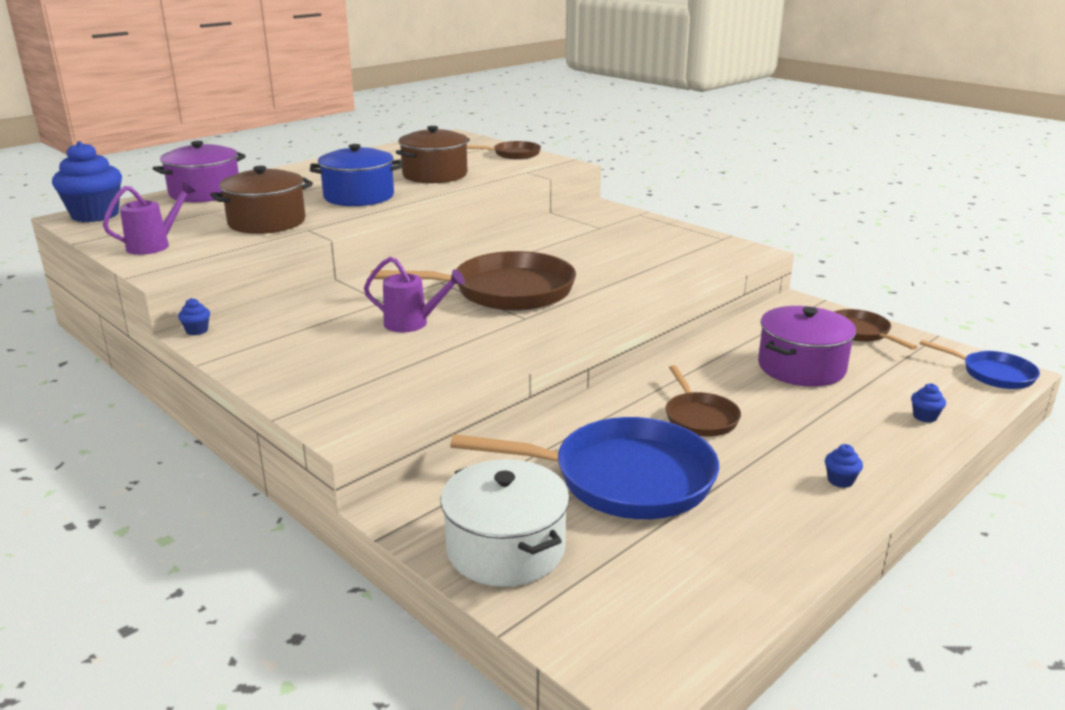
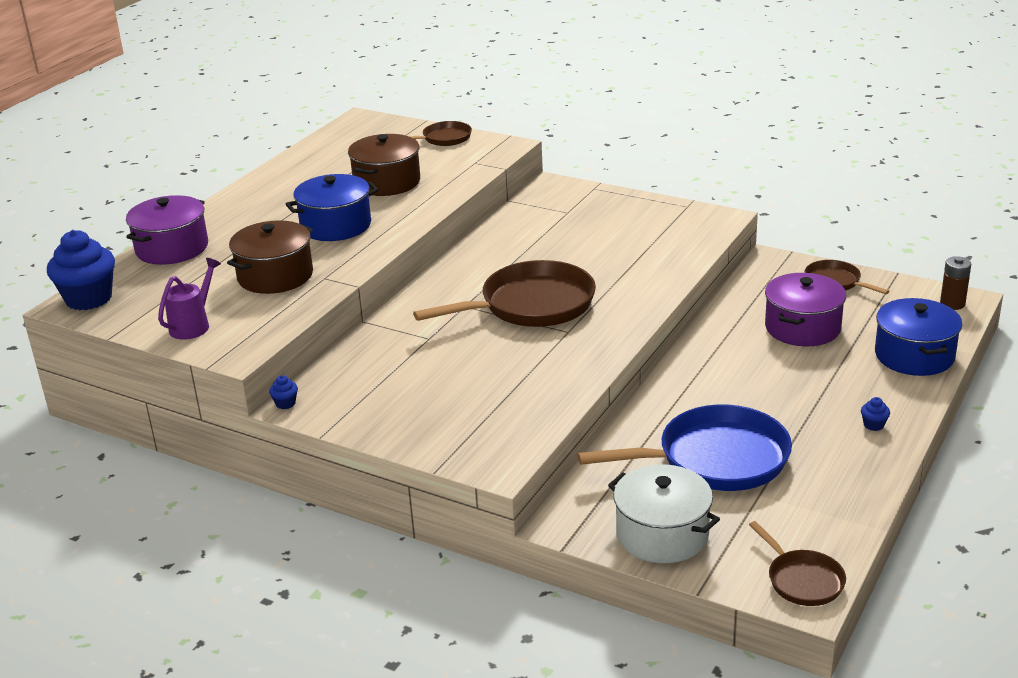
camera: 15 degrees left, 5 degrees up
(412, 323) = (475, 357): purple watering can -> none
(699, 417) = (745, 393): brown pan -> brown pan (802, 580)
(924, 417) = (914, 355): blue cupcake -> blue pot
(993, 374) = (952, 304): blue pan -> brown battery

